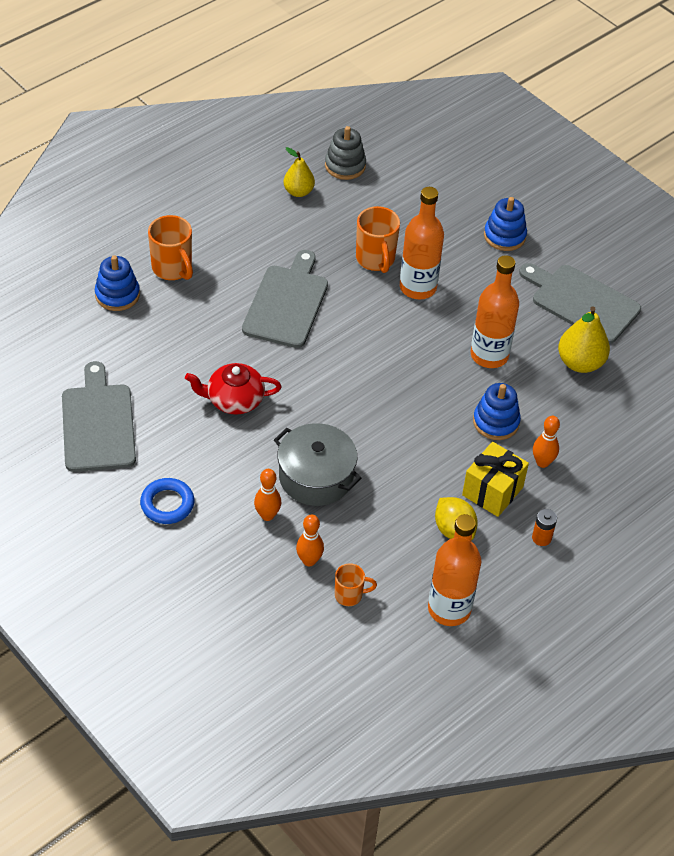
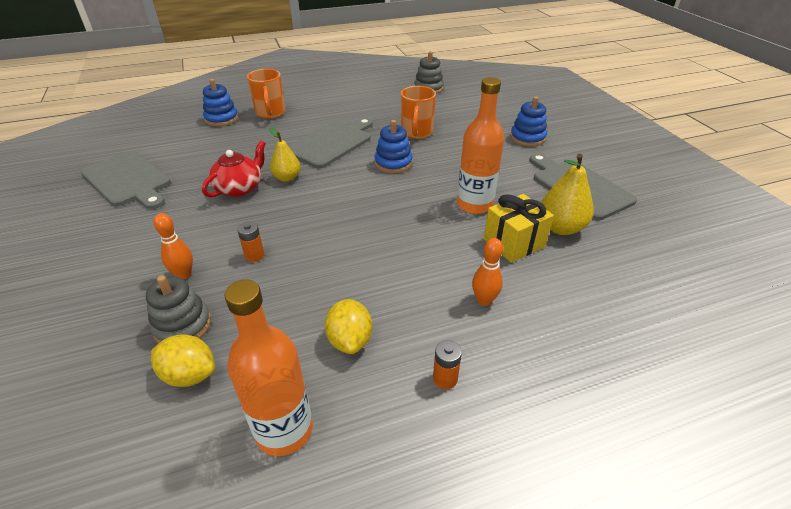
camera: 25 degrees right, 10 degrees down
(98, 424) = (128, 180): grey cutting board -> grey cutting board turned 120 degrees clockwise
(167, 504) = (114, 243): blue ring -> none
(234, 400) = (239, 188): red teapot -> red teapot turned 105 degrees clockwise
(298, 192) = (387, 94): yellow pear -> yellow pear (287, 178)
(309, 560) = (182, 326): orange bowling pin -> grey stacking toy
(316, 476) = (254, 255): grey pot -> orange battery
(349, 595) = (189, 375): orange mug -> yellow lemon
(418, 287) = (439, 153): orange bottle -> none
(492, 491) = (415, 313): yellow gift -> yellow gift (514, 243)
(496, 422) = (453, 254): blue stacking toy -> blue stacking toy (393, 163)

